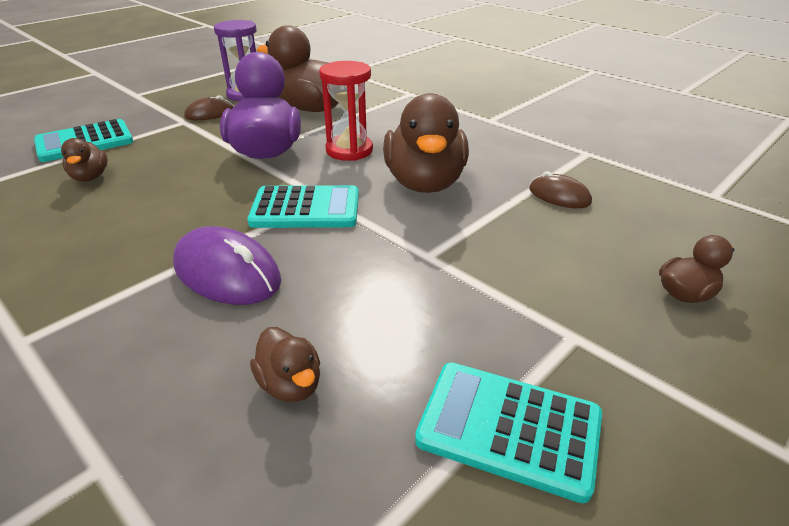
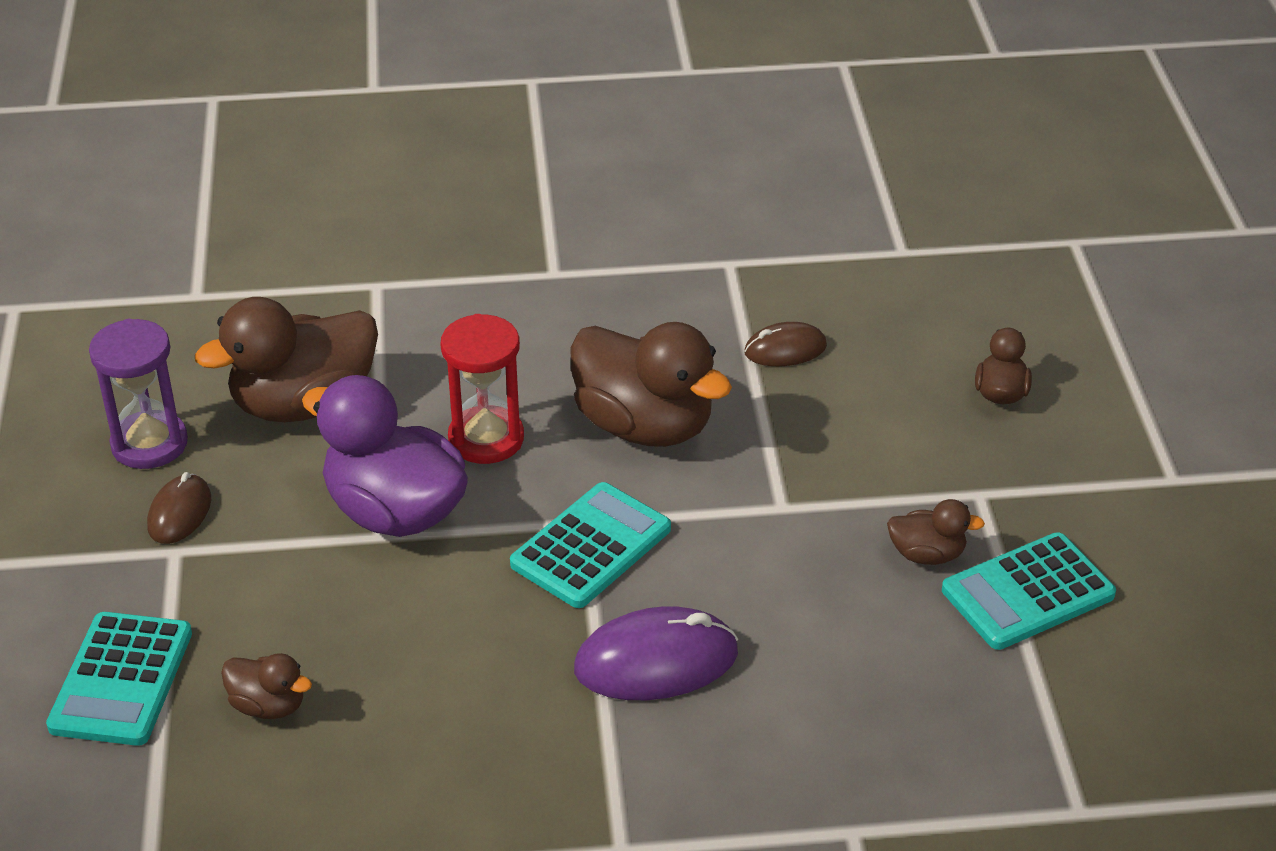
camera: 50 degrees left, 5 degrees up
(290, 384) = (868, 687): brown duck -> brown duck (927, 554)

